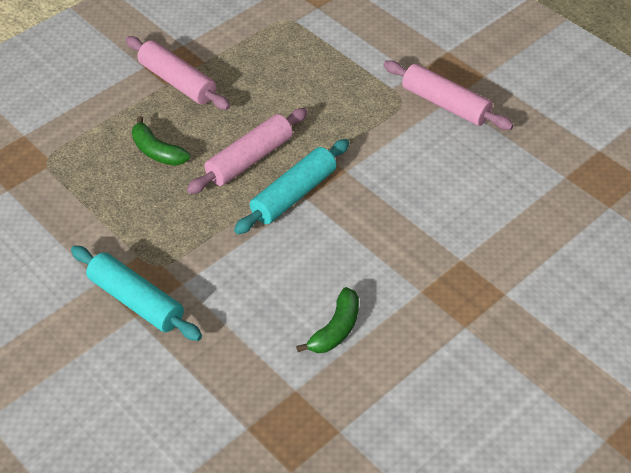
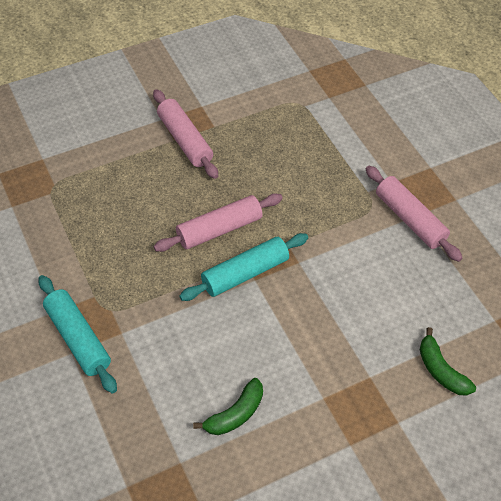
camera: 15 degrees right, 5 degrees up
(157, 151) = (145, 202): green banana -> green banana (441, 370)

